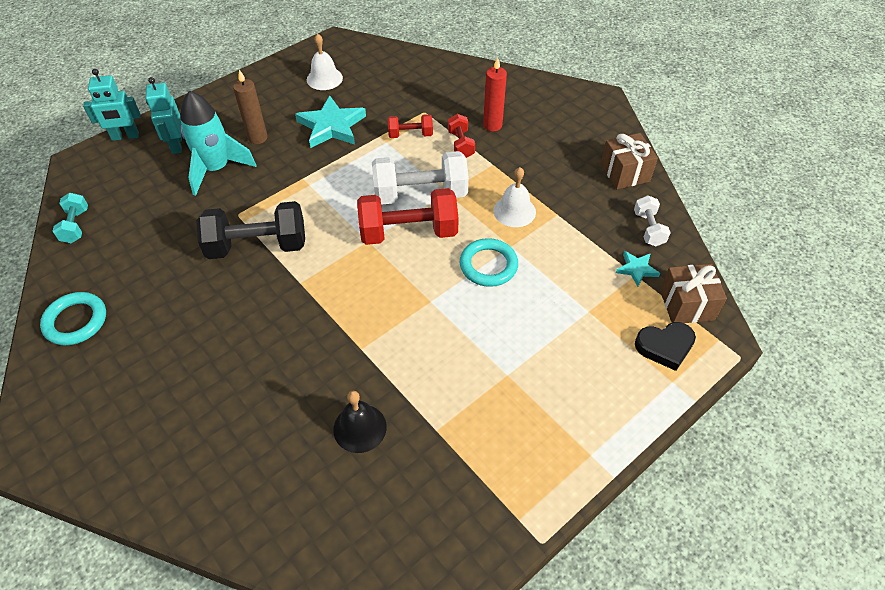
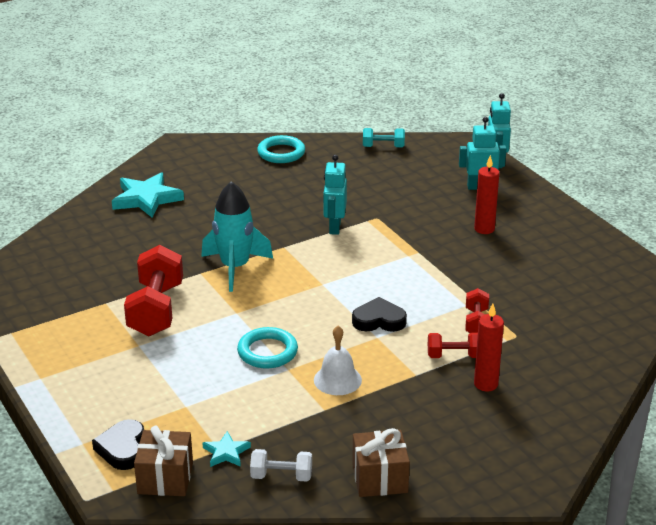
camera: 100 degrees right, 20 degrees down
(217, 169) = (441, 207): turquoise rocket -> turquoise rocket (235, 268)
(257, 246) = (334, 227): black dumbbell -> turquoise robot
(258, 138) = (484, 229): brown candle -> red candle
(324, 78) = (584, 272): white bell -> none
(331, 126) = (498, 272): turquoise star -> turquoise star (146, 199)
(360, 428) = (127, 268): black bell -> none
(408, 232) = (326, 308): red dumbbell -> red dumbbell (156, 310)
(420, 194) = (379, 320): white dumbbell -> black heart

